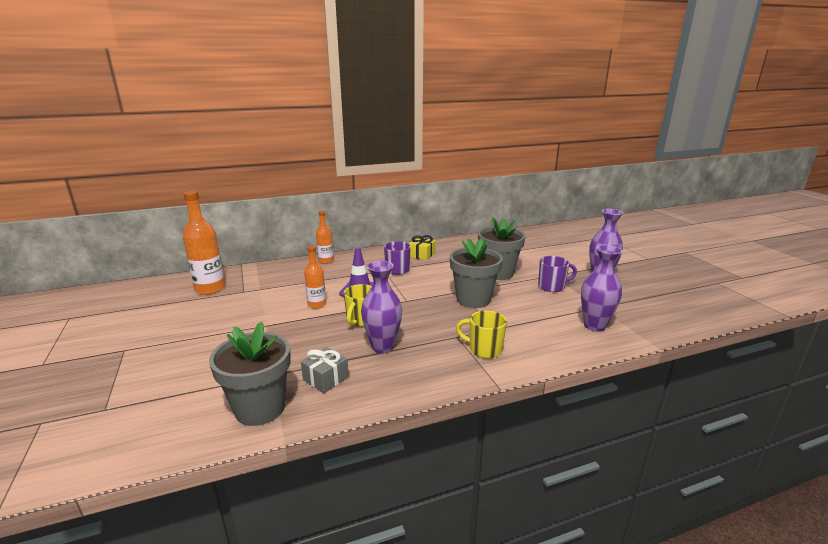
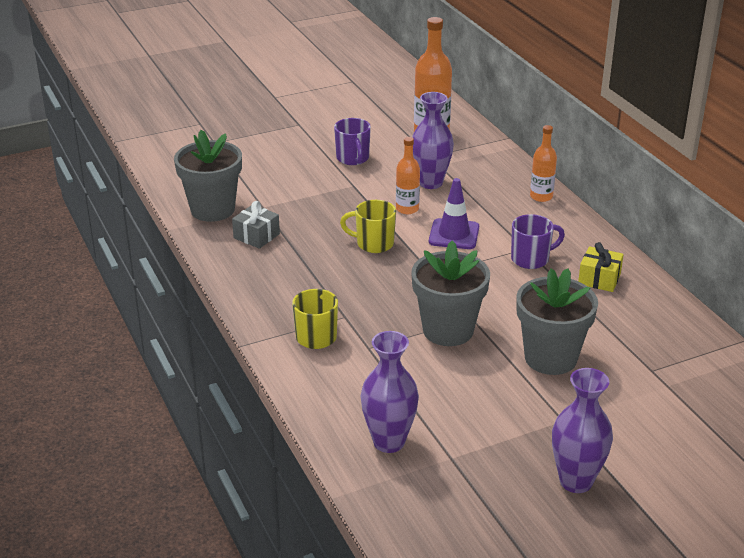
camera: 85 degrees right, 10 degrees up
(382, 347) = (316, 264): purple vase -> purple vase (430, 183)
(552, 287) = (514, 414): purple mug -> purple mug (353, 159)

